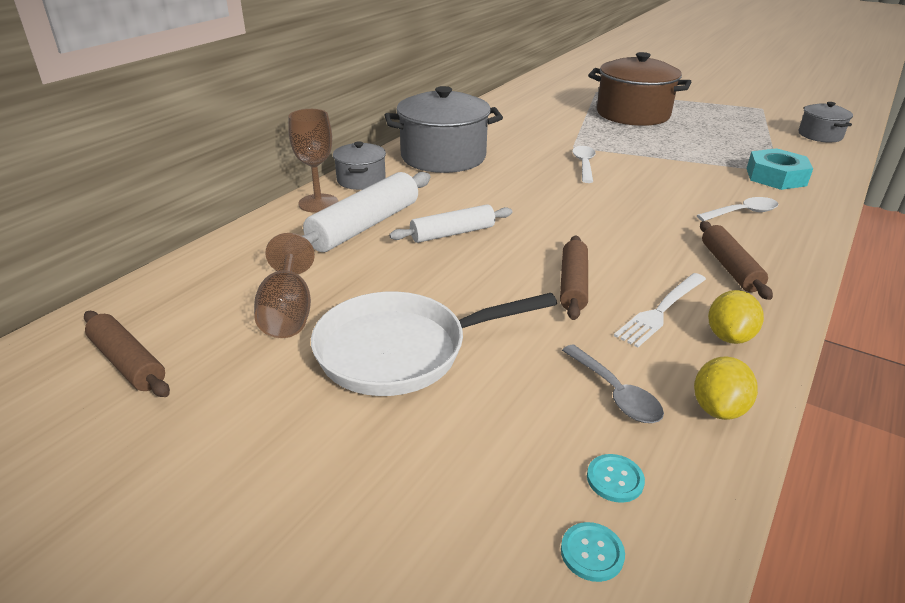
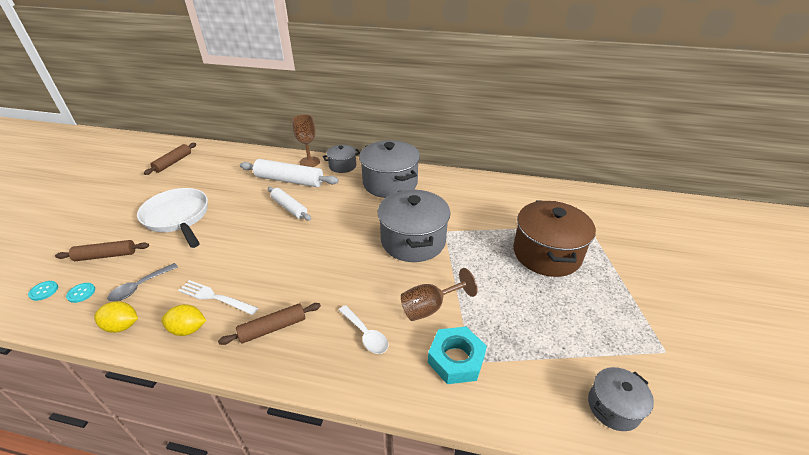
camera: 70 degrees right, 5 degrees up
(287, 313) = (207, 183): brown goblet -> brown goblet (430, 307)
(573, 285) = (240, 259): brown rolling pin -> brown rolling pin (106, 255)
(584, 164) = (413, 241): white spoon -> grey pot

